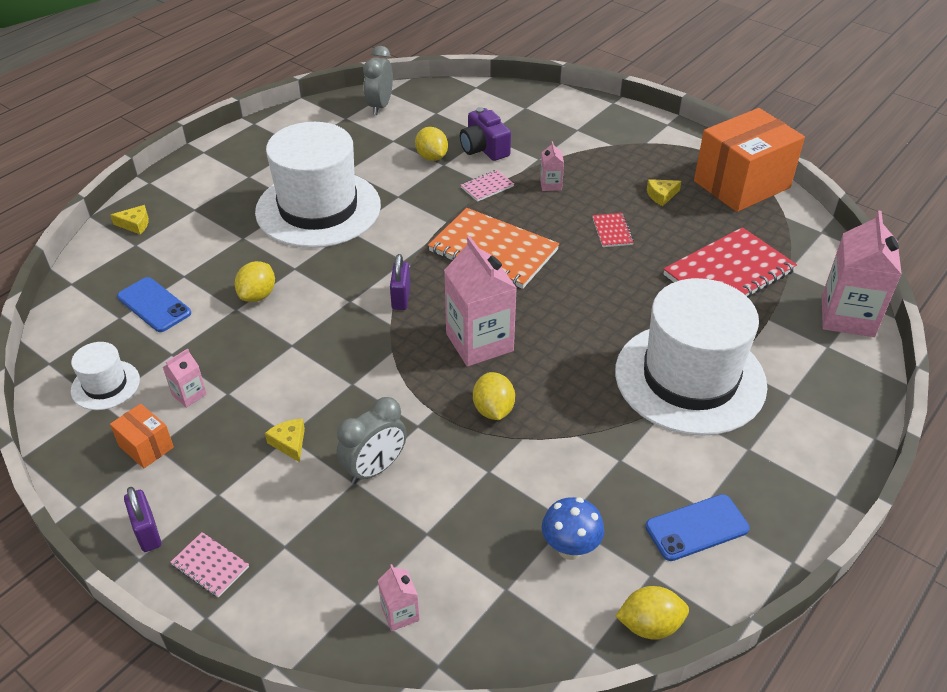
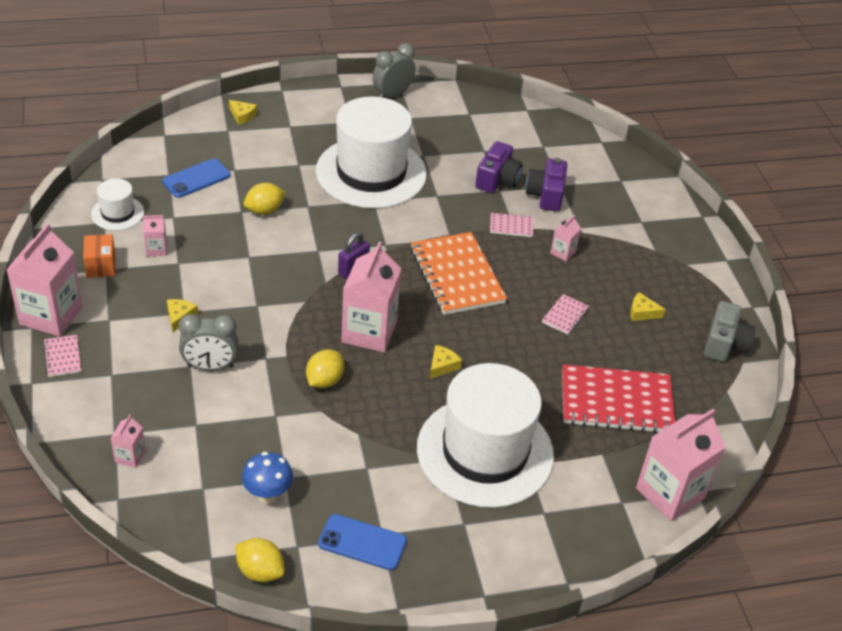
camera: 35 degrees right, 0 degrees up
(147, 532) = (51, 315): purple padlock -> pink carton
(154, 305) = (196, 178): blue phone -> blue phone turned 60 degrees clockwise
(380, 106) = (506, 118): grey clock -> grey clock (392, 94)
(432, 157) = (497, 180): yellow lemon -> purple camera
(572, 331) = (442, 365): none -> yellow cheese
(612, 231) = (565, 315): red notebook -> pink notebook
(741, 184) = (724, 344): orange box -> grey camera

